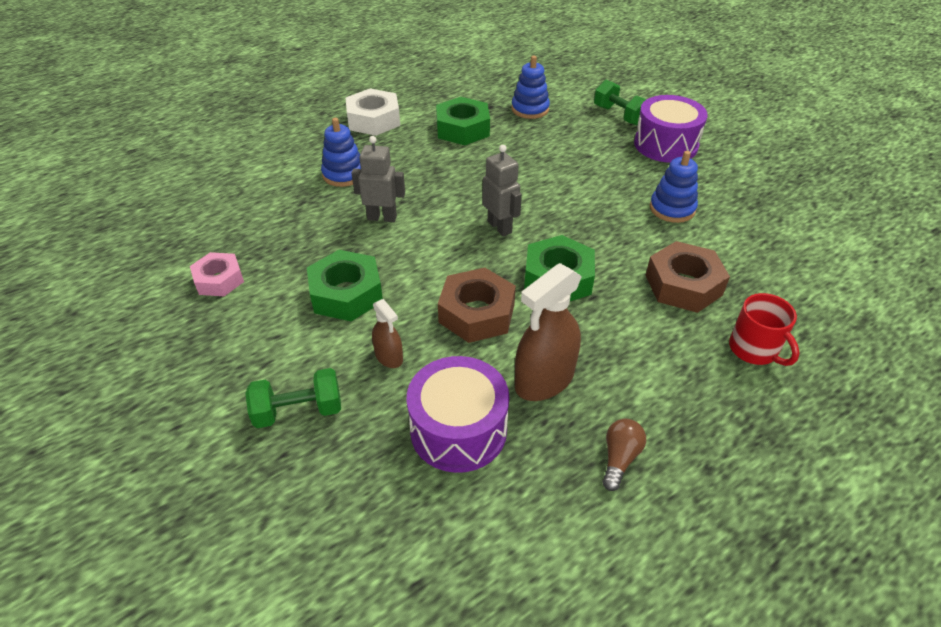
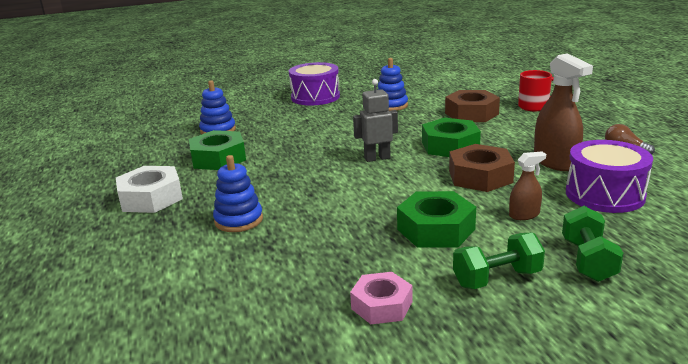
camera: 70 degrees left, 20 degrees down
(382, 217) = (330, 205): grey robot -> none
(619, 115) = (263, 104): green dumbbell -> green dumbbell (497, 278)

